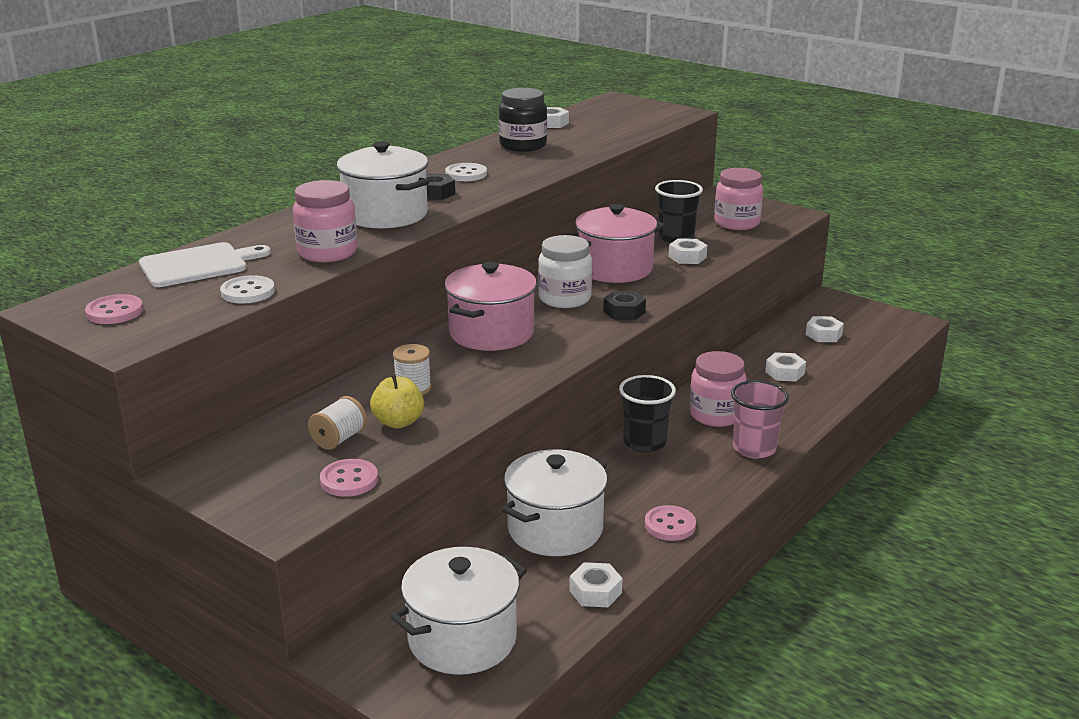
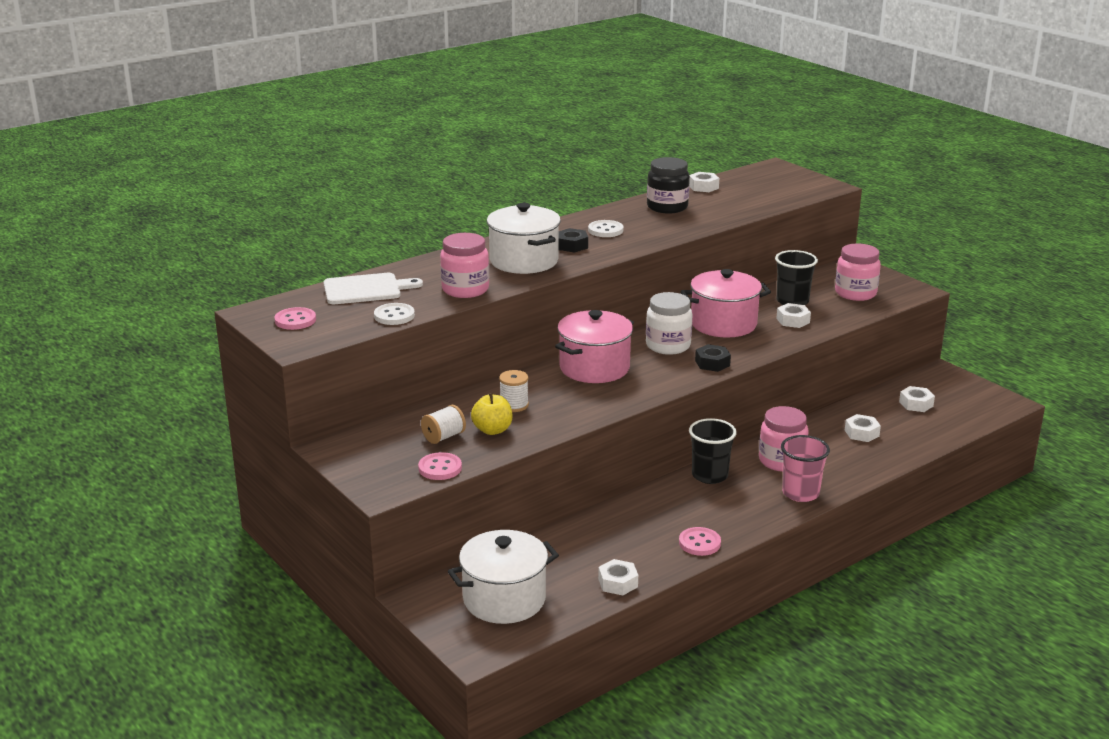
camera: 15 degrees right, 0 degrees up
(555, 529) = (606, 532): white pot -> none

